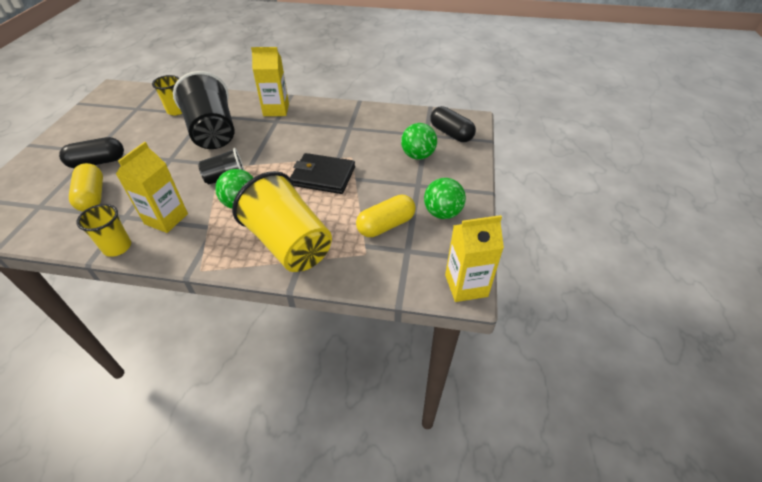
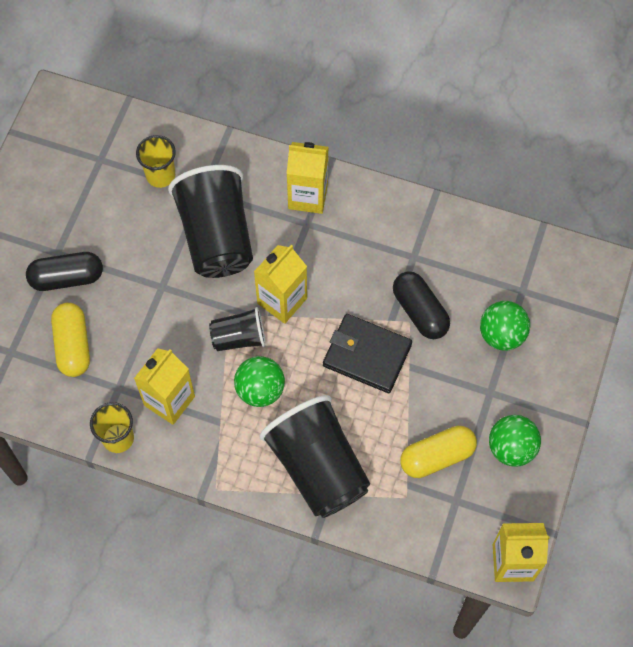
camera: 10 degrees right, 20 degrees up
(259, 156) = (282, 301): none -> yellow carton
(289, 244) = (318, 467): yellow cup -> black cup
(451, 133) = (559, 294): black capsule -> black capsule (420, 311)

